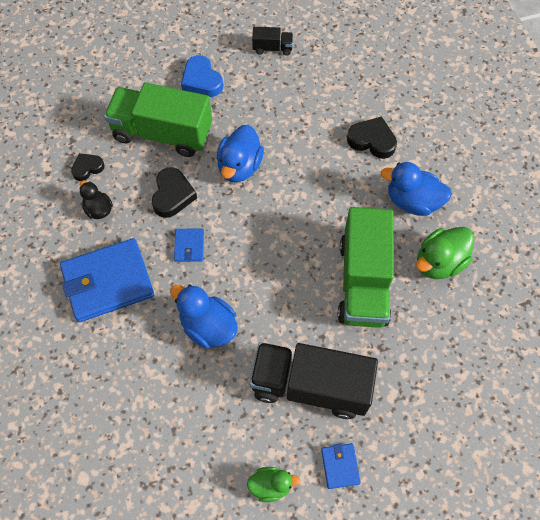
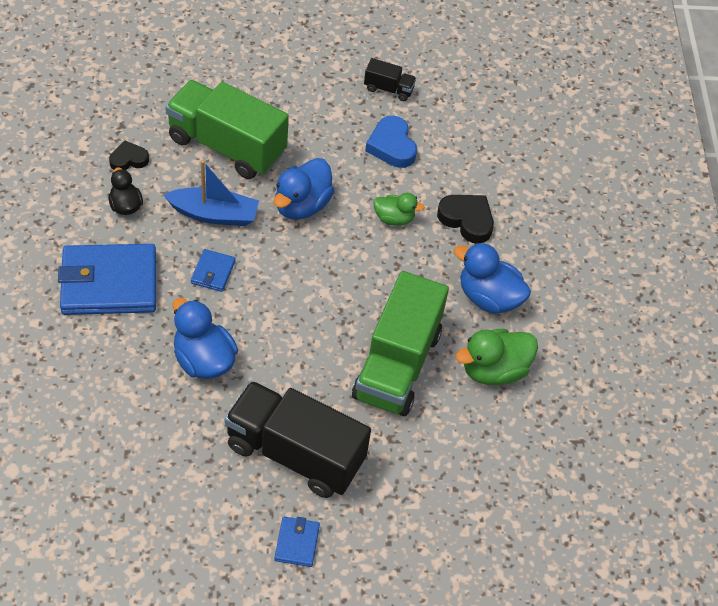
camera: 10 degrees right, 10 degrees down
(172, 195) = (214, 214): black heart -> blue boat
(201, 80) = (292, 102): blue heart -> blue heart (392, 146)
(271, 485) = (213, 538): green duck -> green duck (394, 218)

